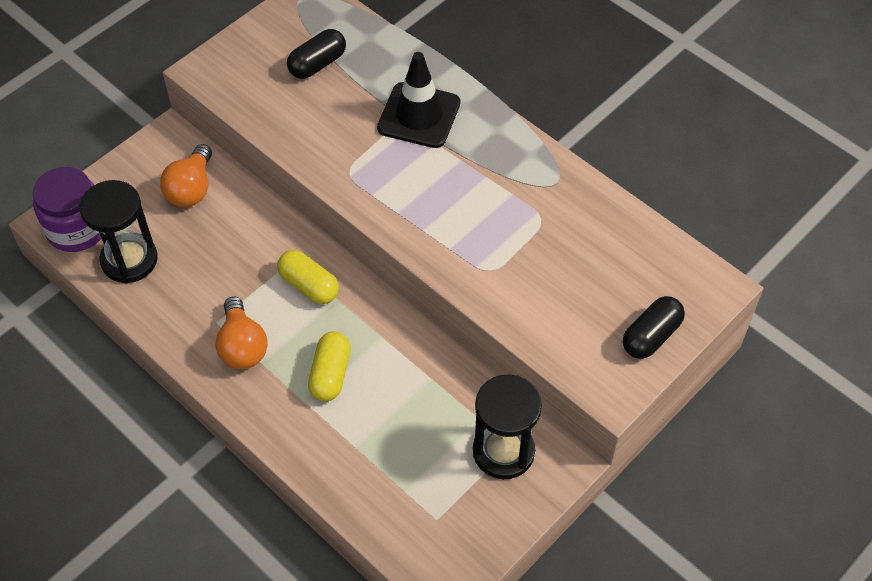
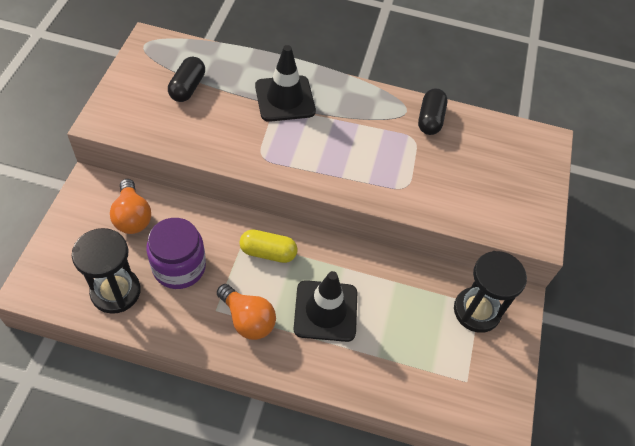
camera: 35 degrees left, 0 degrees up
(77, 228) = (55, 285): purple jar -> purple jar (179, 267)
(330, 374) = (325, 311): yellow capsule -> black traffic cone
(651, 336) = (534, 188): black capsule -> black capsule (430, 119)

